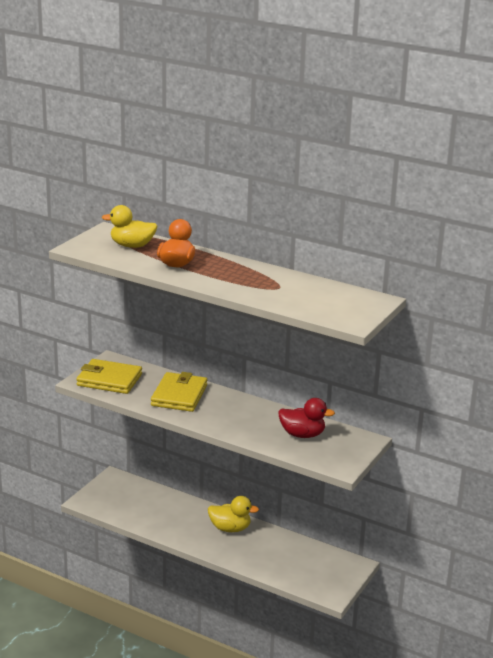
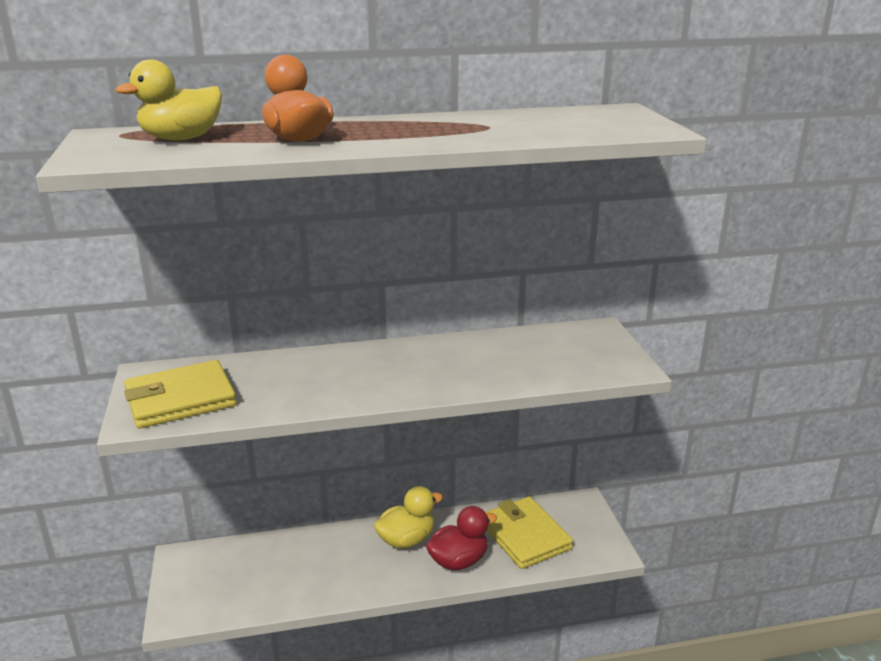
camera: 40 degrees left, 0 degrees up
(179, 395) = (312, 376): yellow wallet -> yellow wallet (525, 536)
(302, 434) = (530, 354): red duck -> red duck (458, 561)

